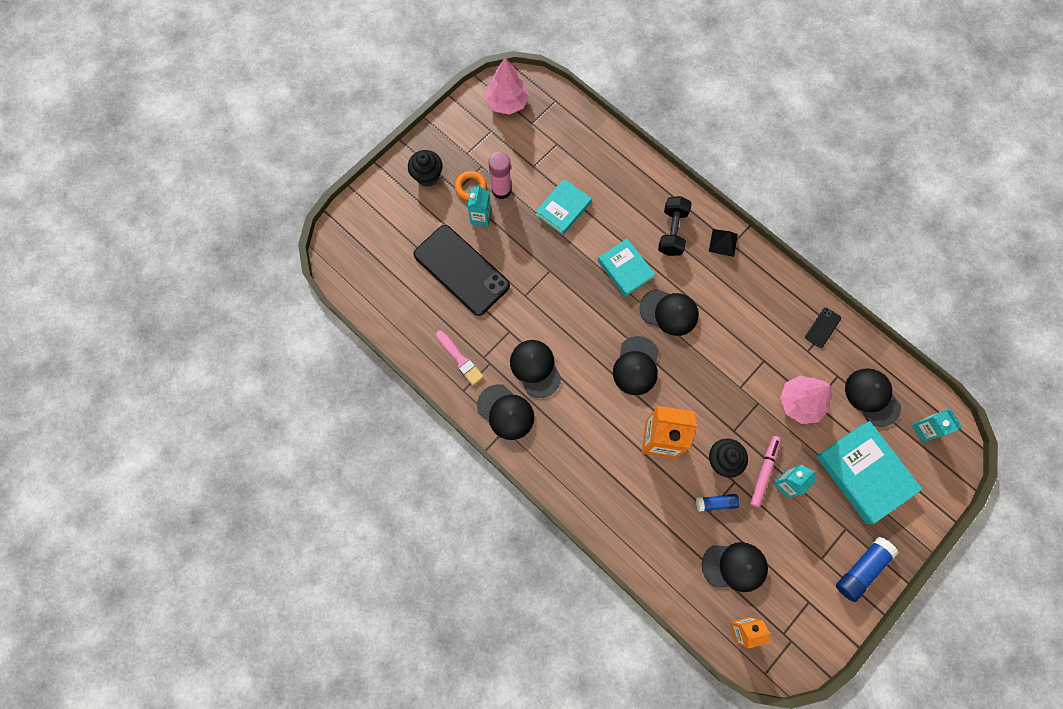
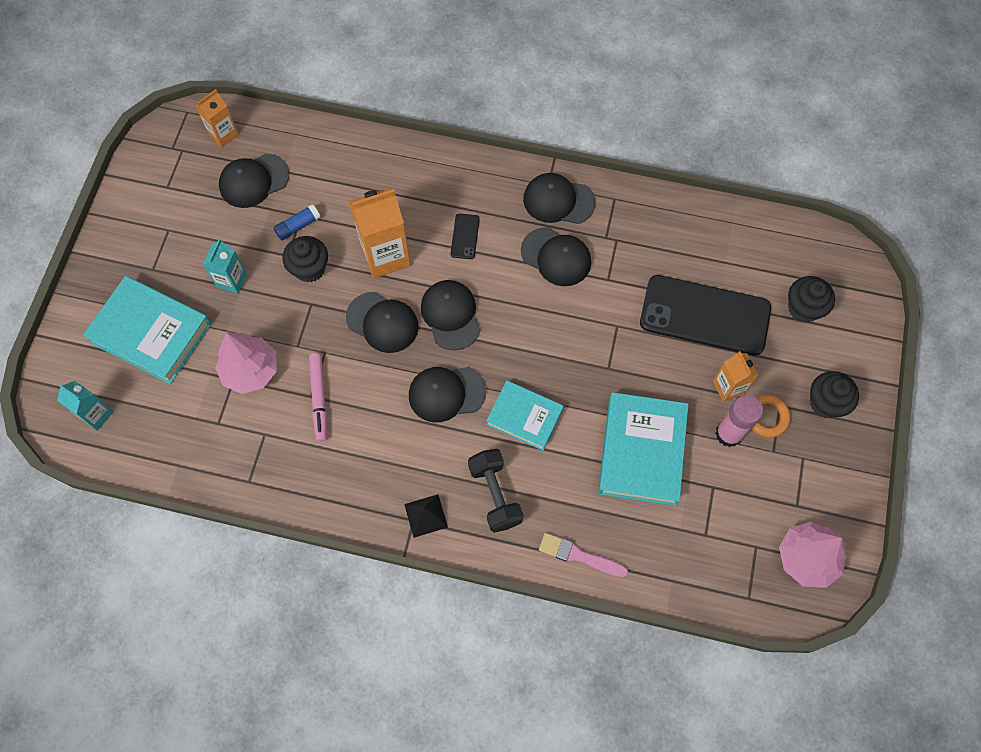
camera: 150 degrees right, 5 degrees down
(393, 239) = (803, 308): none -> black cupcake
(460, 359) = (639, 225): pink brush -> pink brush (579, 556)
(481, 217) = (728, 387): turquoise carton -> orange carton
(563, 209) = (641, 451): turquoise book -> turquoise book, size x1.59
(764, 472) = (261, 279): pink marker -> pink marker (319, 399)
(822, 327) = (257, 472): black phone -> black phone (465, 236)
(861, 569) = (124, 240): blue glue stick -> none
(872, 397) = (169, 419): black cap -> black cap (382, 322)

